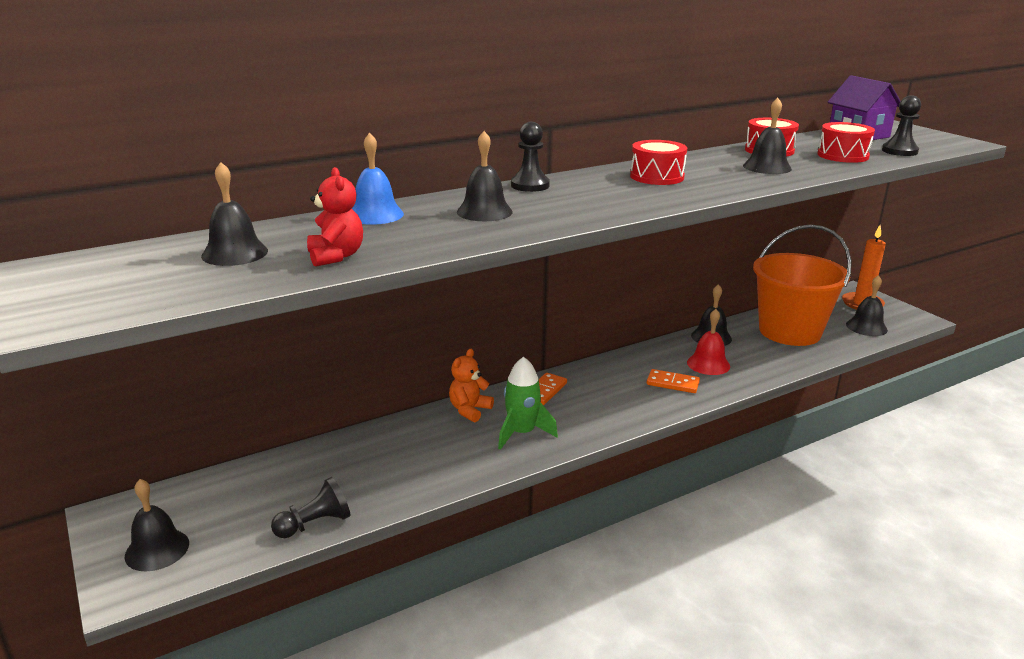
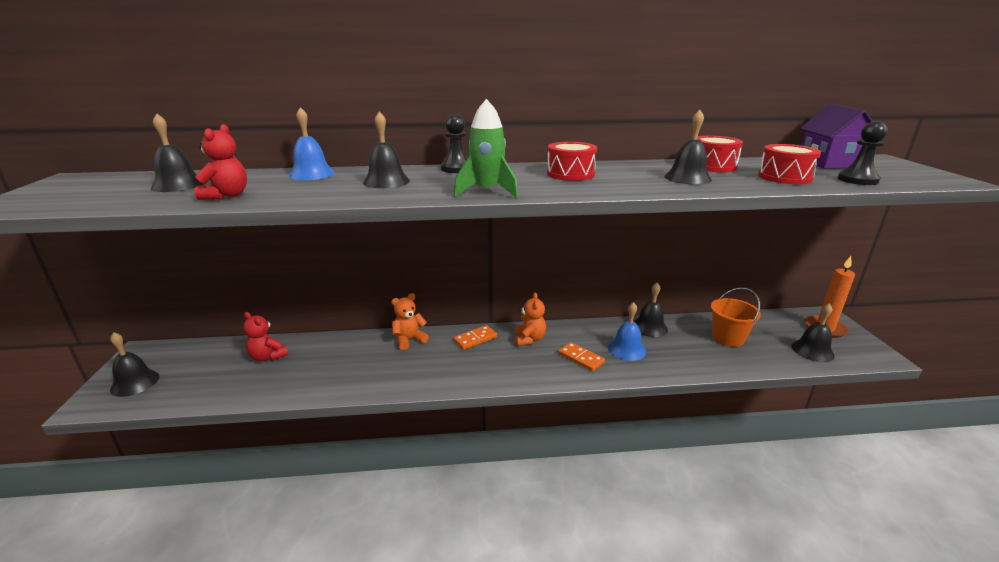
camera: 25 degrees right, 0 degrees up
(310, 472) = (268, 356): none -> red teddy bear
(315, 524) = (230, 395): black pawn -> none
(522, 433) = (427, 367): green rocket -> green rocket (487, 191)
(603, 377) = (529, 339): none -> orange teddy bear
(708, 364) = (626, 349): red bell -> blue bell
(789, 331) = (728, 338): orange bucket -> orange bucket, size x0.55

